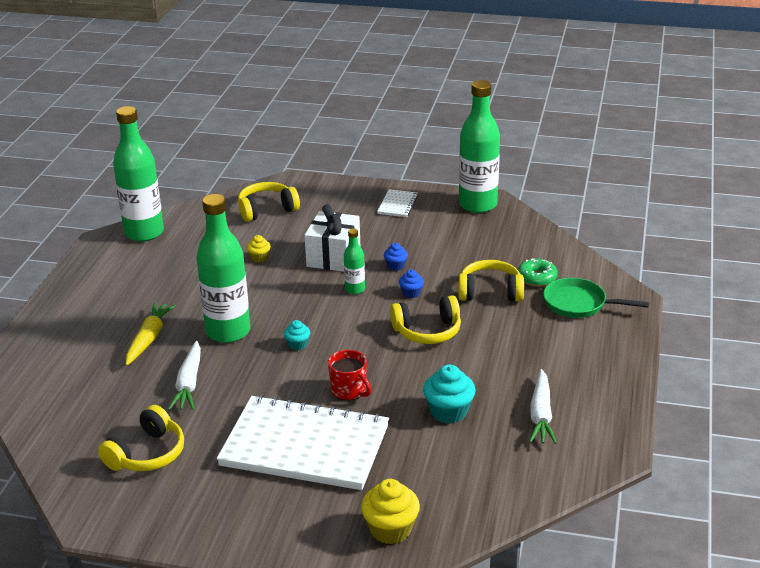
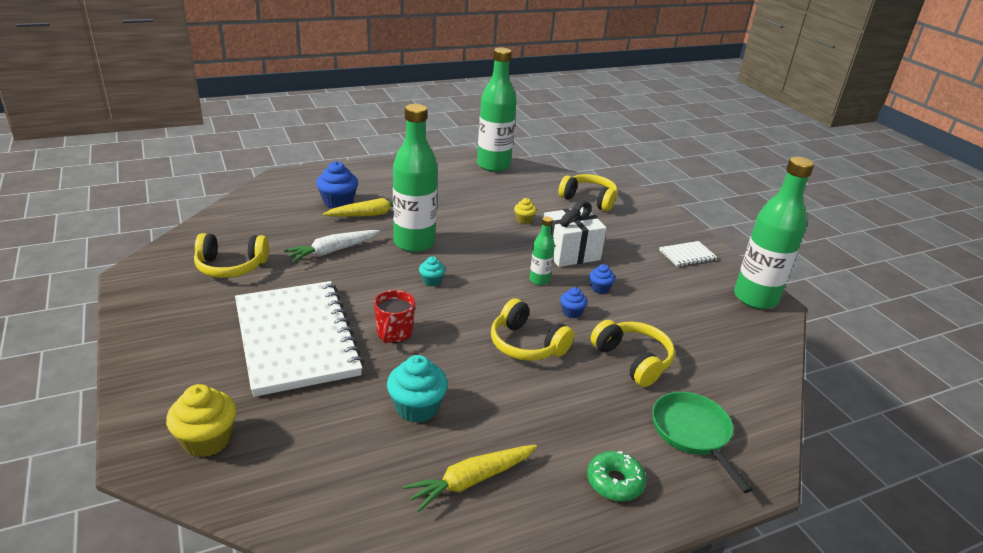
camera: 50 degrees right, 0 degrees up
(101, 351) = (338, 202): none -> blue cupcake
(537, 278) = (696, 383): green donut -> green donut (614, 482)
(541, 414) = (471, 481): white carrot -> yellow carrot

